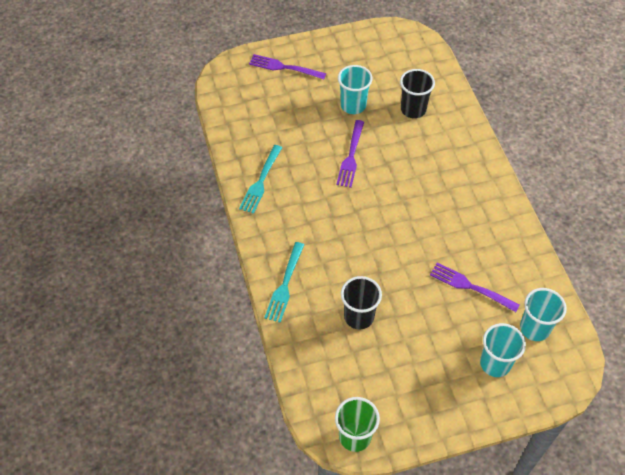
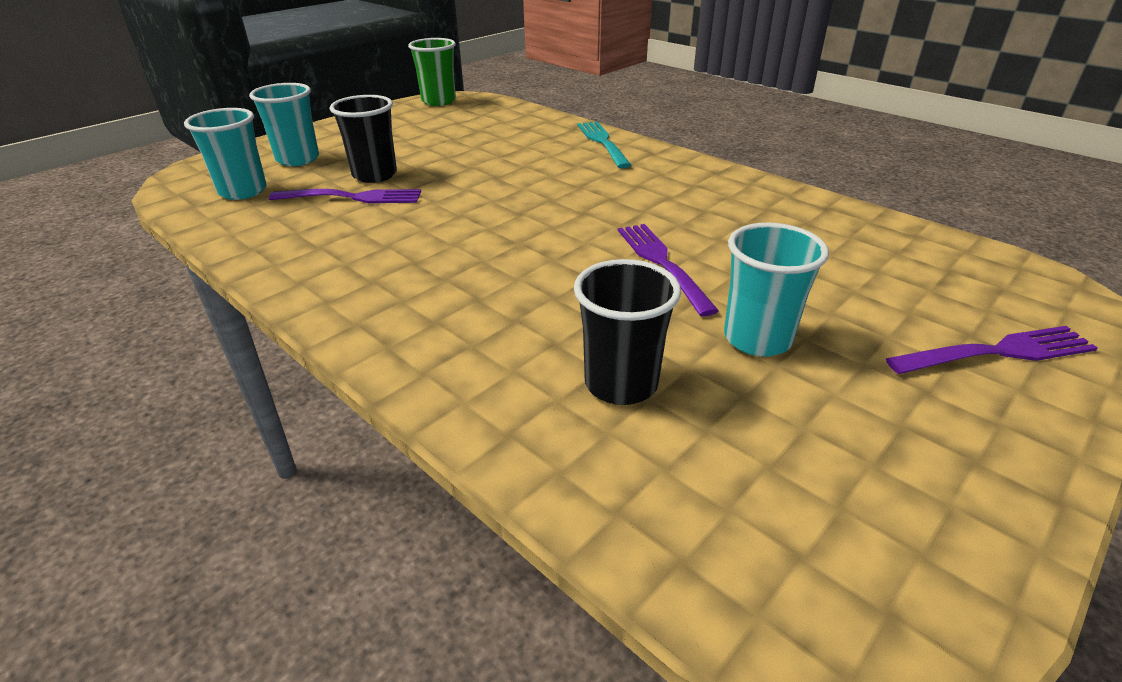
camera: 150 degrees right, 20 degrees down
(261, 181) = (755, 197): turquoise fork -> none
(359, 317) = (492, 146): black cup -> black cup (374, 175)

